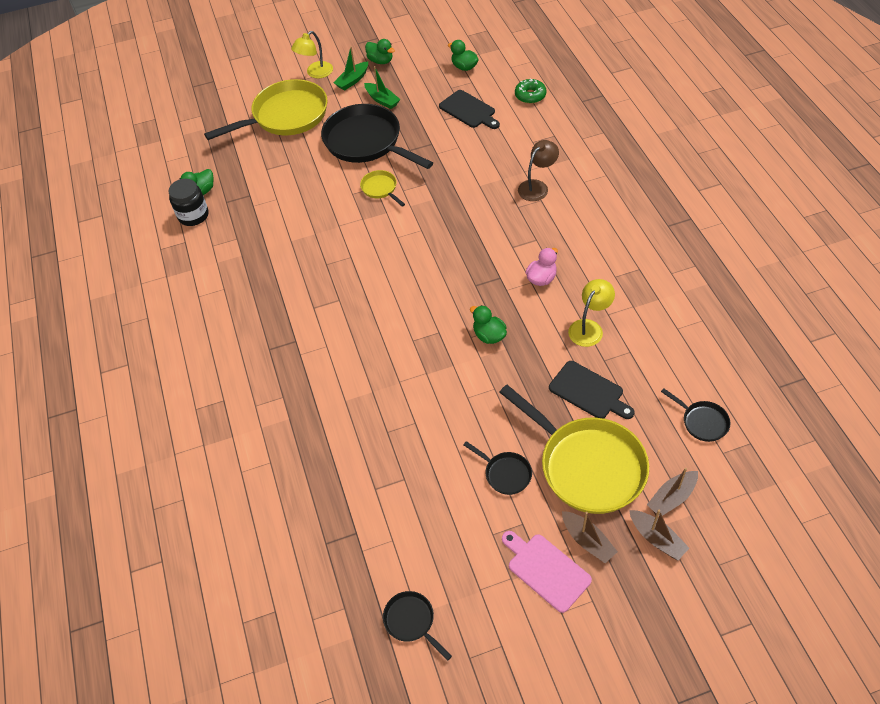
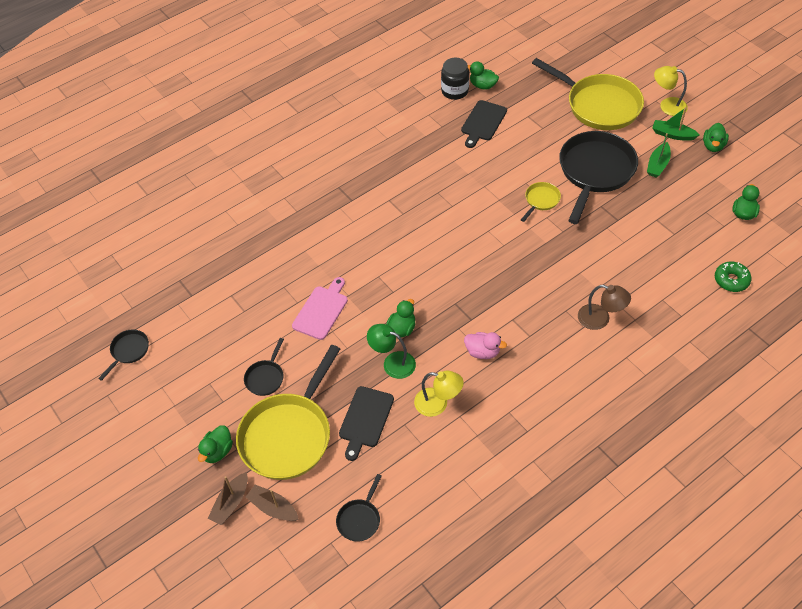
camera: 70 degrees right, 0 degrees up
(469, 110) = (680, 235): black cutting board -> black cutting board (483, 122)
(527, 353) = (392, 362): none -> green lamp
(546, 570) = (186, 428): pink cutting board -> pink cutting board (321, 310)
(587, 541) = (217, 451): brown boat -> green duck

